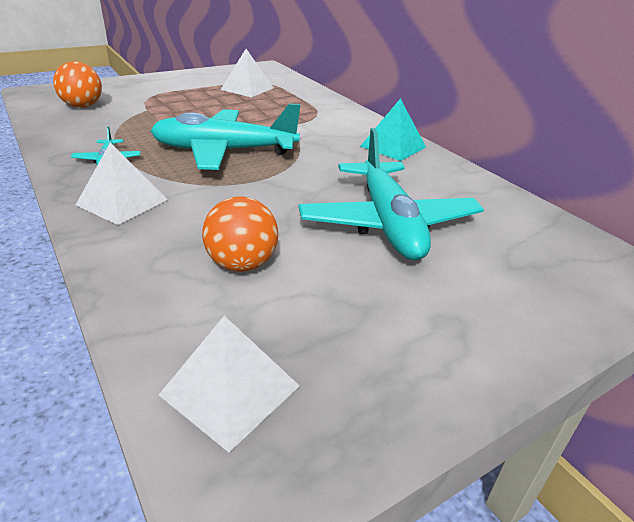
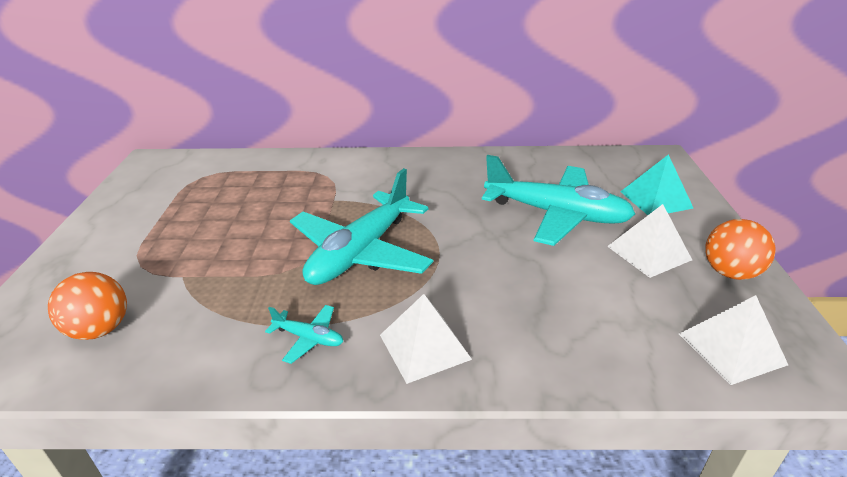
camera: 55 degrees left, 0 degrees up
(242, 264) = (580, 301): orange ball -> orange ball (730, 272)
(247, 88) = (206, 191): white pyramid -> white pyramid (648, 253)
(393, 146) = (432, 165): turquoise pyramid -> turquoise pyramid (656, 199)

